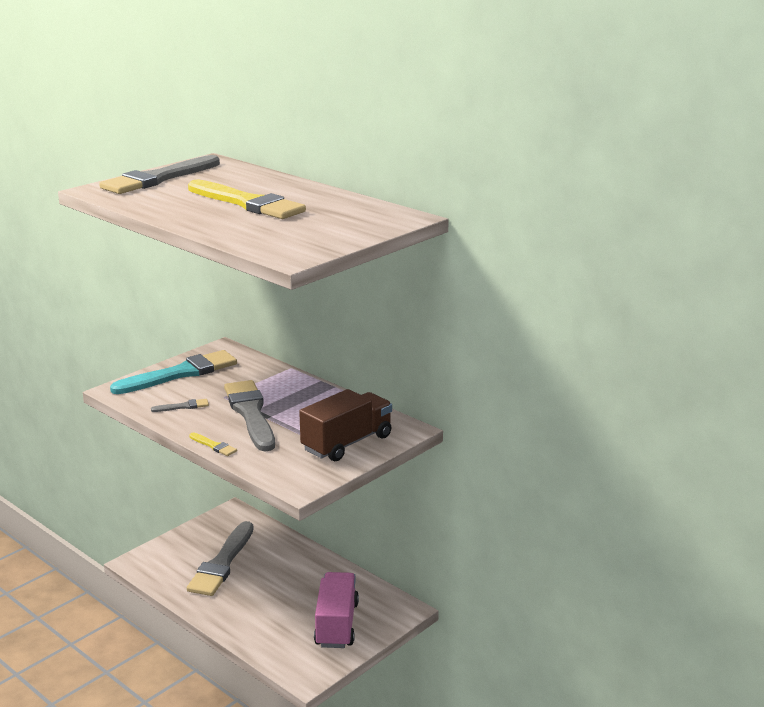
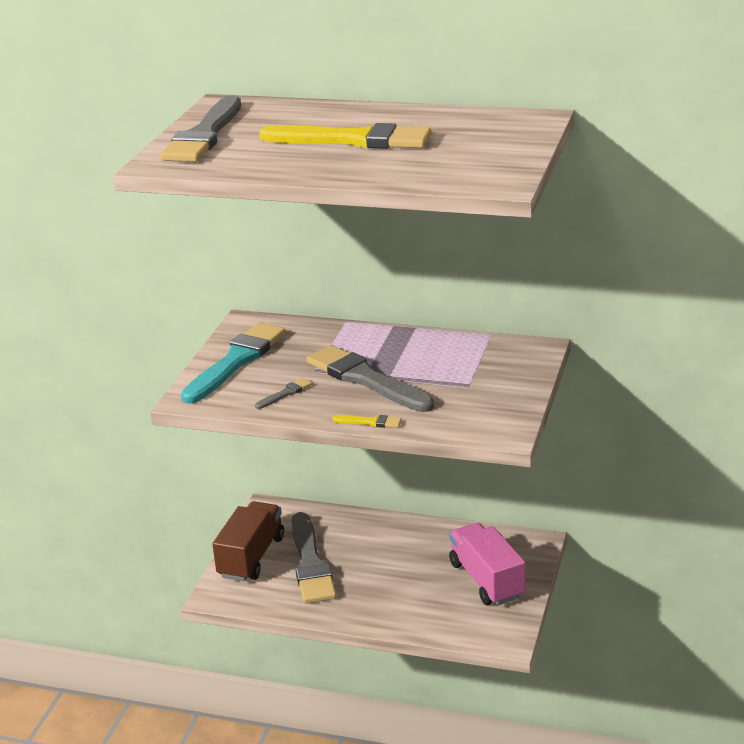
camera: 25 degrees left, 5 degrees up
(347, 443) = (498, 378): brown truck -> brown truck (251, 557)

